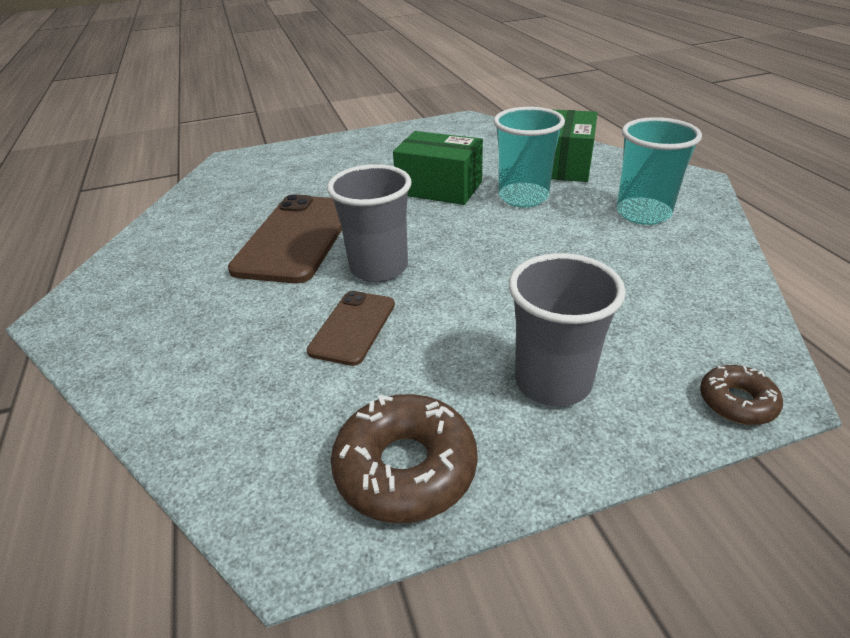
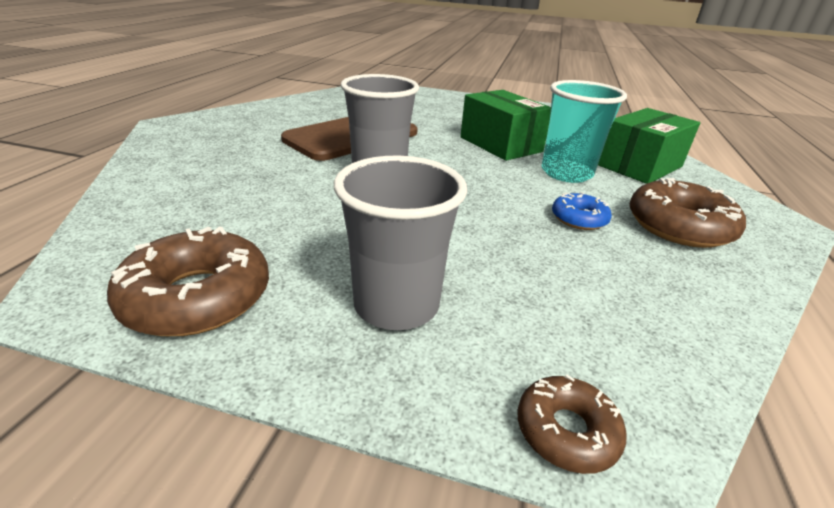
camera: 30 degrees right, 5 degrees down
(352, 327) = (306, 197): brown phone -> none
(579, 239) = (579, 219): none -> blue donut
(643, 213) = (679, 226): turquoise cup -> brown donut

